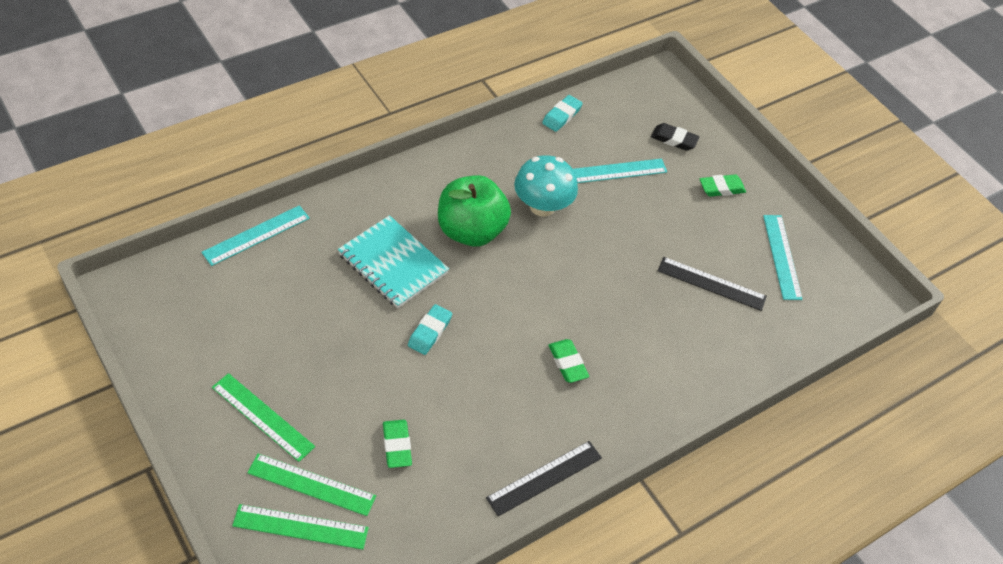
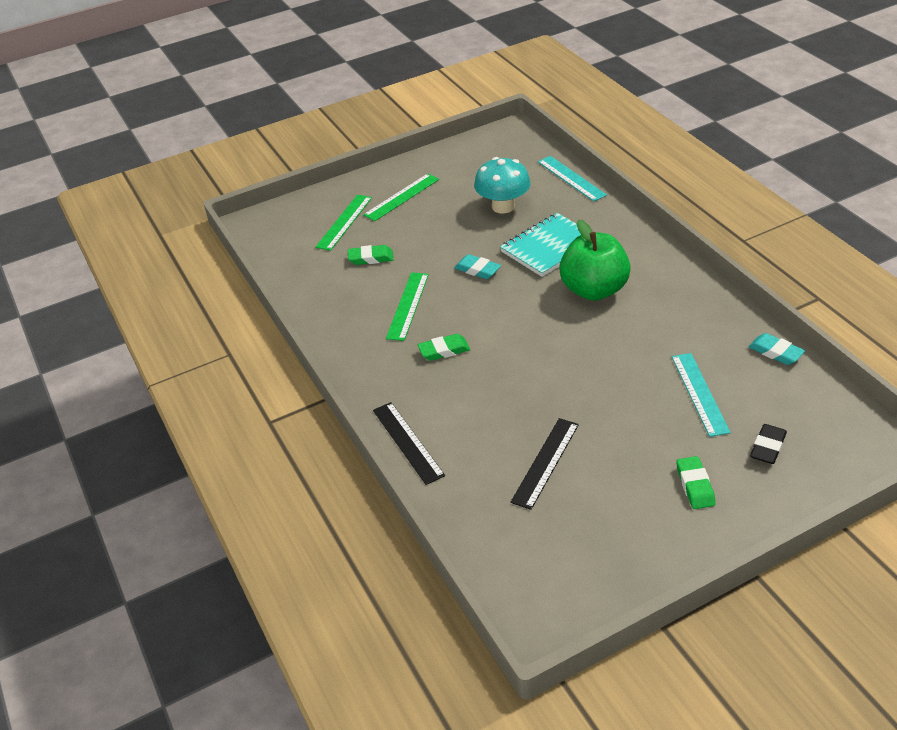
camera: 105 degrees right, 10 degrees down
(300, 527) = (312, 220): green ruler -> green ruler (407, 306)
(542, 206) = (635, 336): turquoise mushroom -> turquoise mushroom (503, 206)
(544, 478) = (331, 335): black ruler -> black ruler (407, 442)
(781, 256) = (593, 533): turquoise ruler -> none

